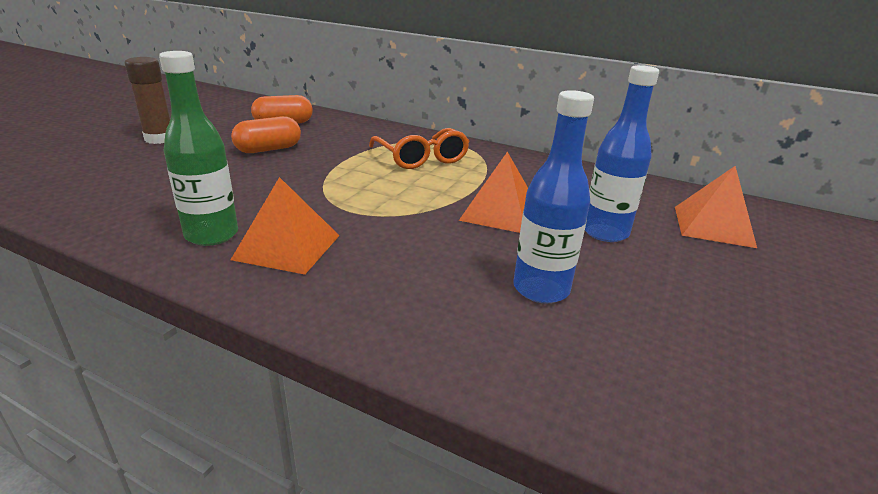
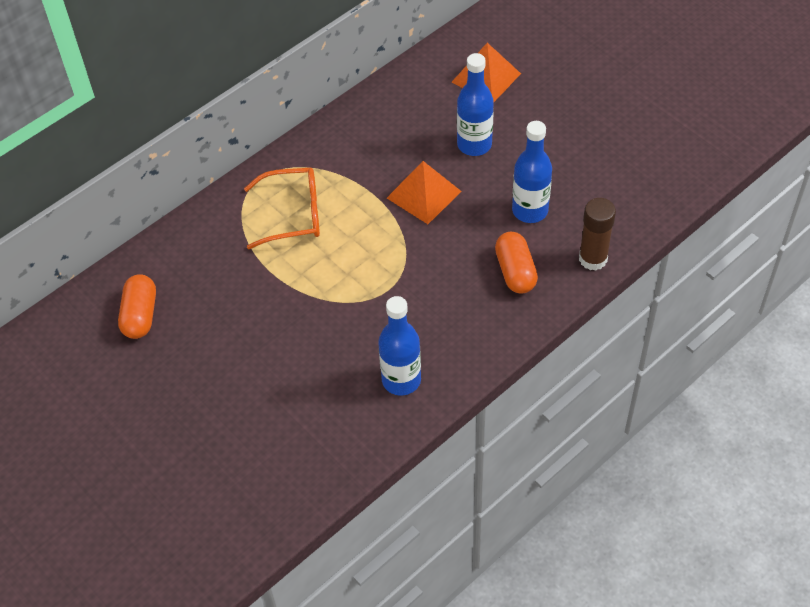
camera: 65 degrees left, 25 degrees up
(159, 139) = (155, 431): brown glue stick -> brown glue stick (593, 259)
(212, 235) = (401, 380): green bottle -> blue bottle
(268, 149) = (224, 334): orange capsule -> orange capsule (515, 271)
(287, 247) = (434, 335): orange pyramid -> none

